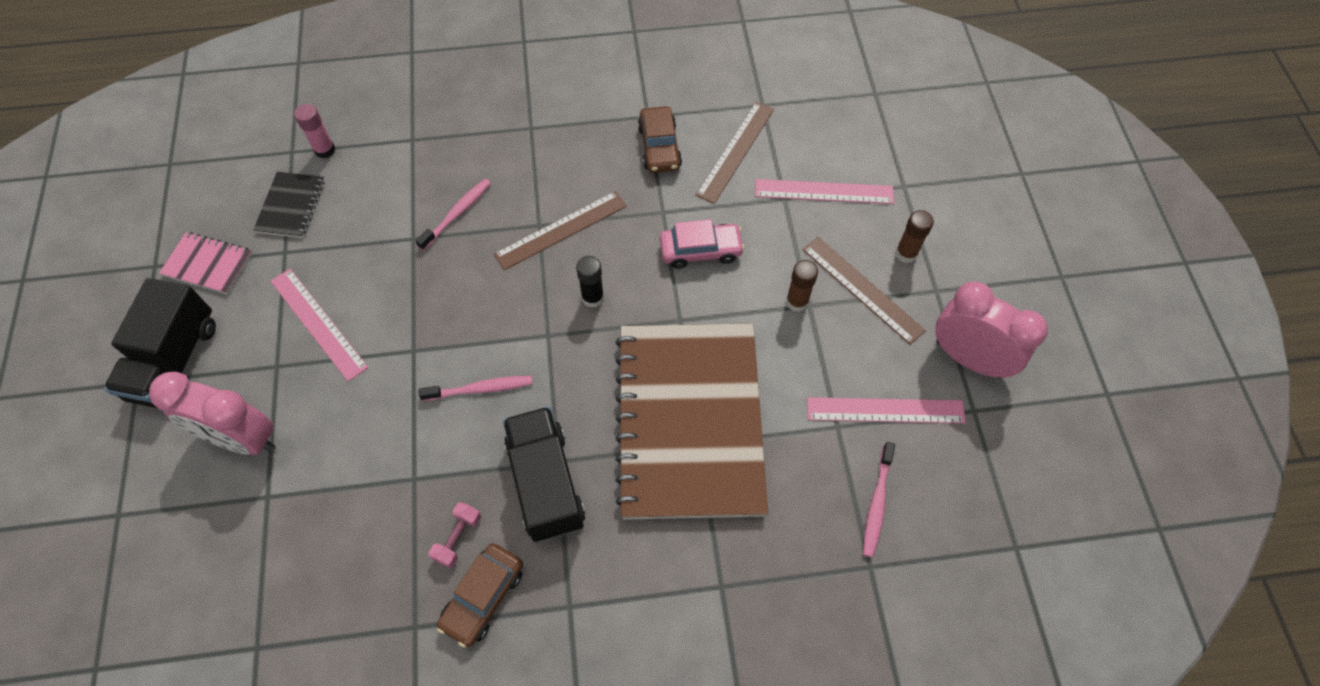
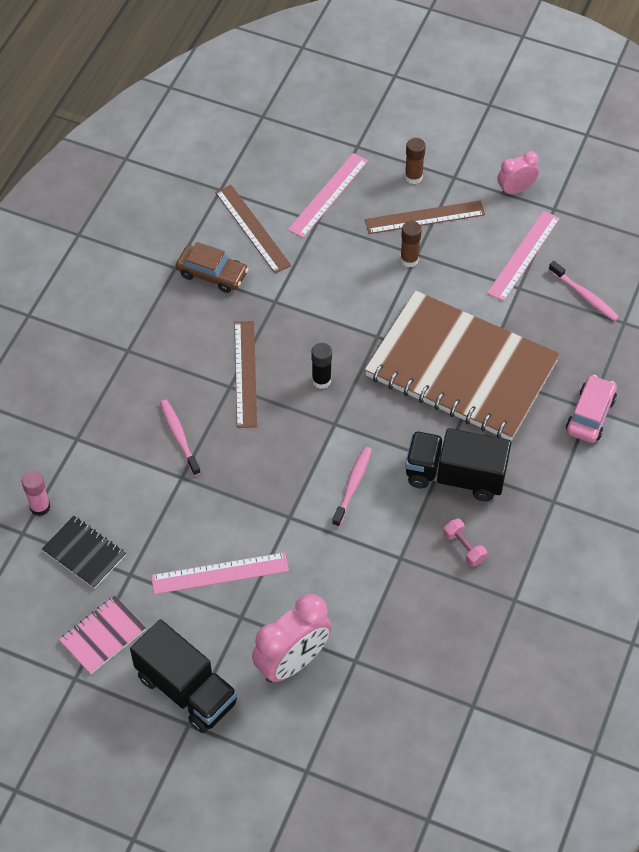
camera: 60 degrees left, 5 degrees down
(483, 597) = (517, 549): brown car -> none
(700, 250) = (326, 294): pink car -> pink car (590, 415)
(968, 358) = (515, 189): pink clock -> pink clock, size x0.58

